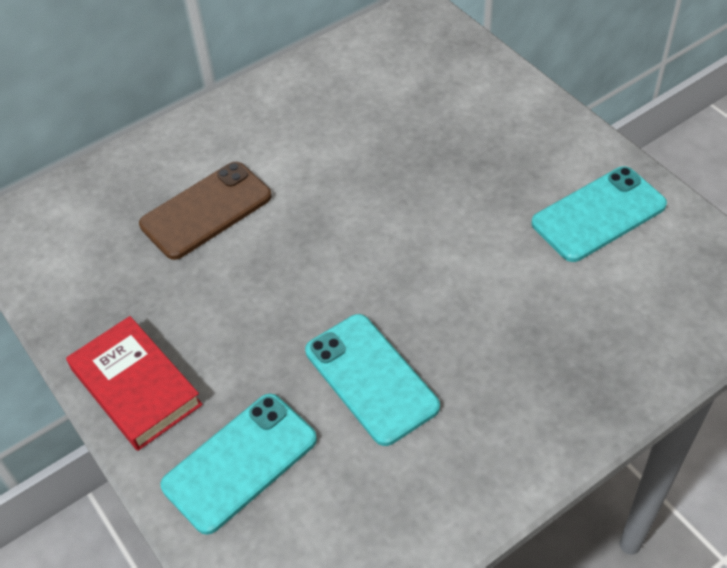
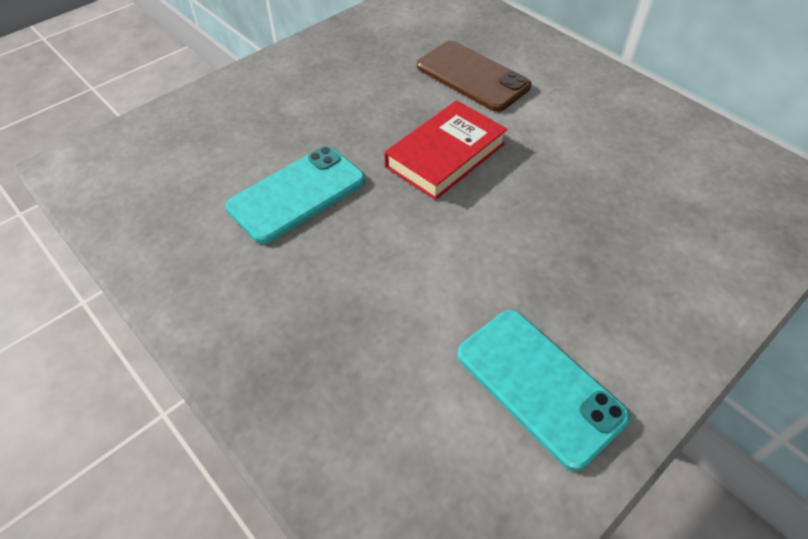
camera: 80 degrees right, 0 degrees up
(136, 387) = (293, 66): red book -> red book (445, 155)
(240, 462) = (222, 126): turquoise phone -> none

